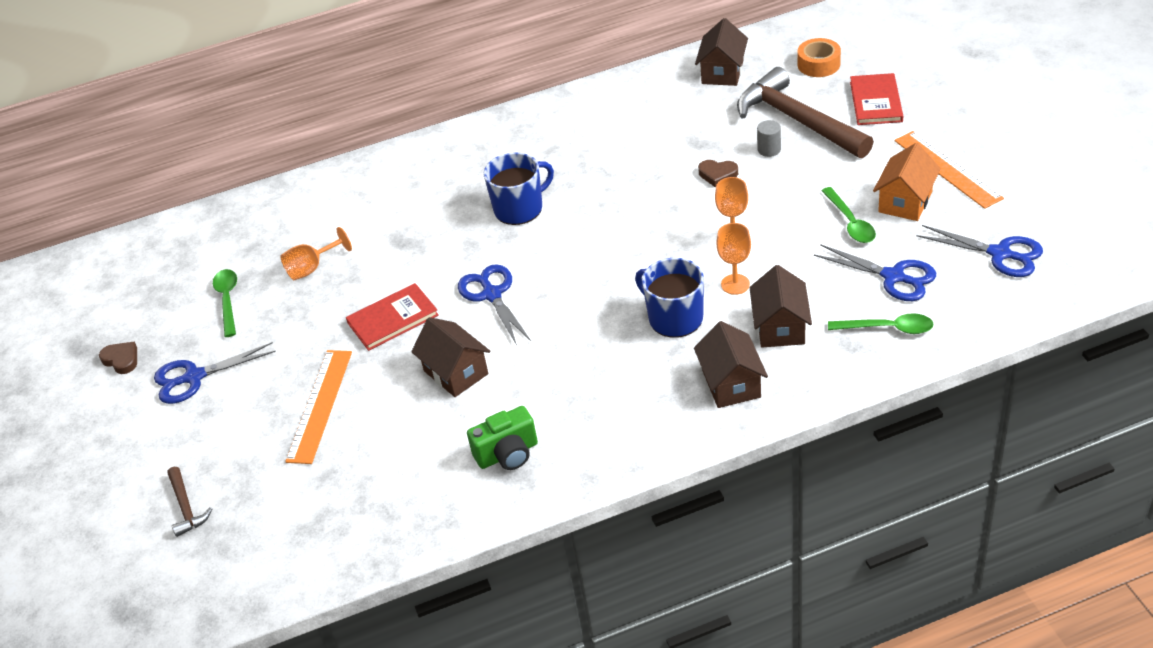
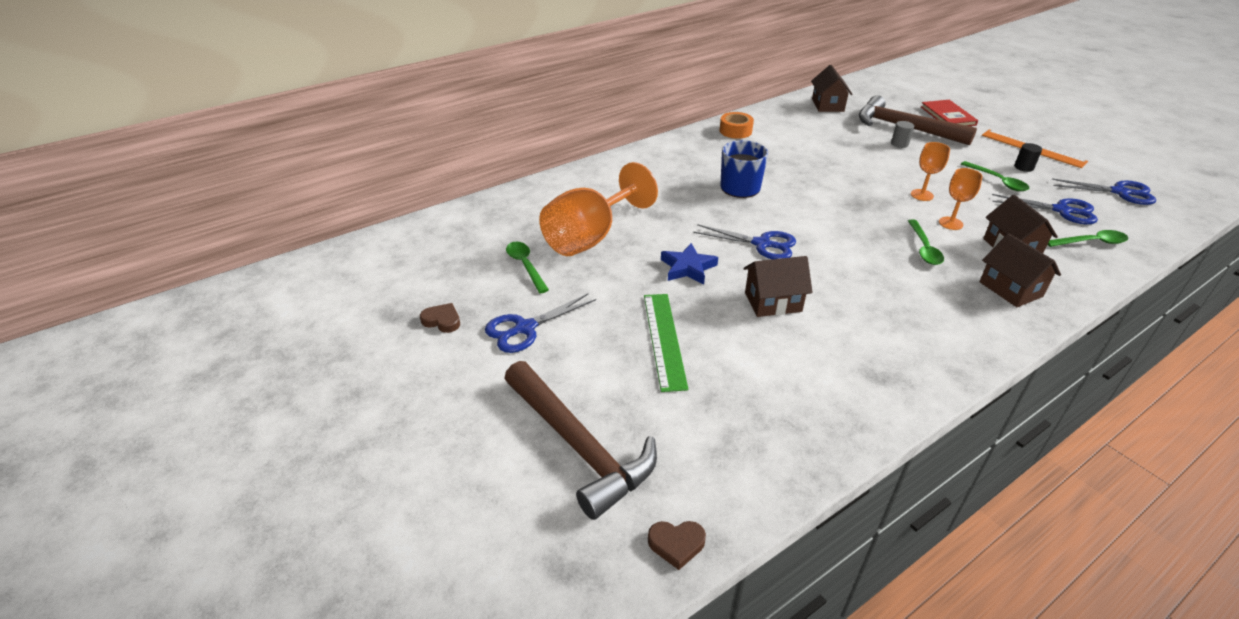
camera: 20 degrees left, 5 degrees down
(186, 507) = (579, 446): brown hammer -> brown hammer, size x2.25
(312, 268) = (591, 237): orange goblet -> orange goblet, size x2.12
(320, 405) = (664, 339): orange ruler -> green ruler
(393, 319) = (688, 267): red book -> blue star
(456, 372) = (773, 302): brown house -> brown house turned 45 degrees counterclockwise
(492, 295) = (762, 244): blue scissors -> blue scissors turned 150 degrees clockwise
(508, 454) = (869, 361): green camera -> none
(674, 318) = (924, 248): blue mug -> green spoon
(717, 174) = (876, 159): brown heart -> brown heart (676, 544)
(818, 64) = (890, 99): orange tape -> orange tape (735, 131)
(905, 202) = (1023, 167): orange house -> black cylinder

